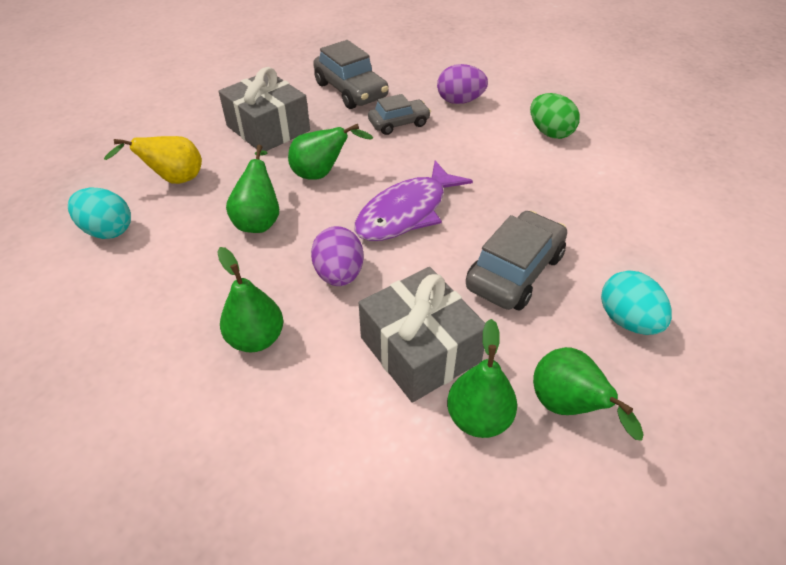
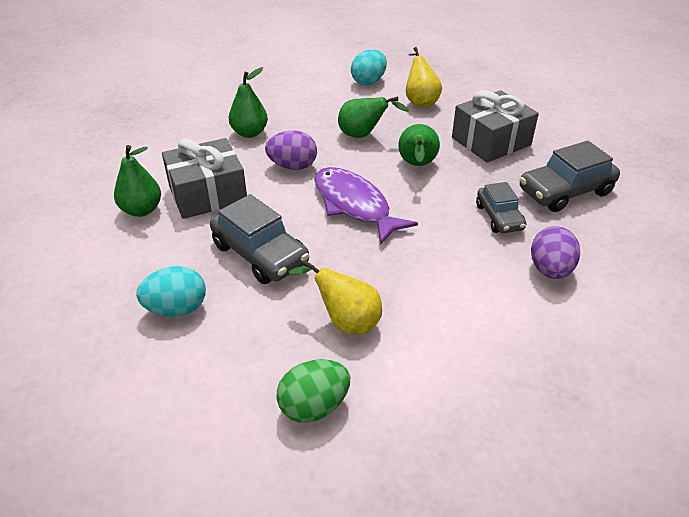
camera: 100 degrees right, 5 degrees down
(550, 133) = (477, 336): green egg -> green egg (314, 406)
(567, 407) = (124, 251): green pear -> none
(575, 199) = (346, 322): none -> yellow pear

